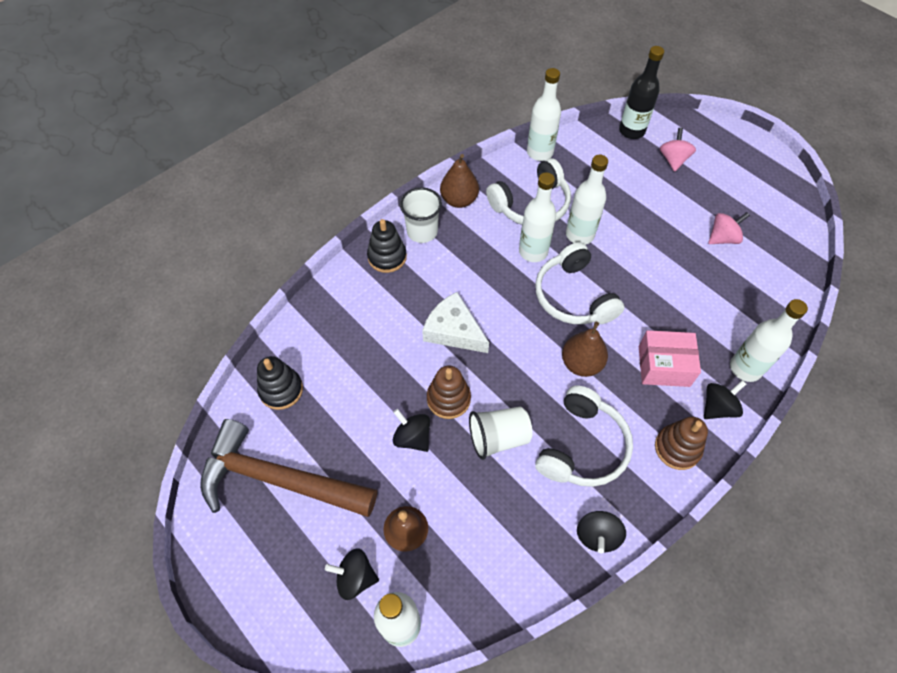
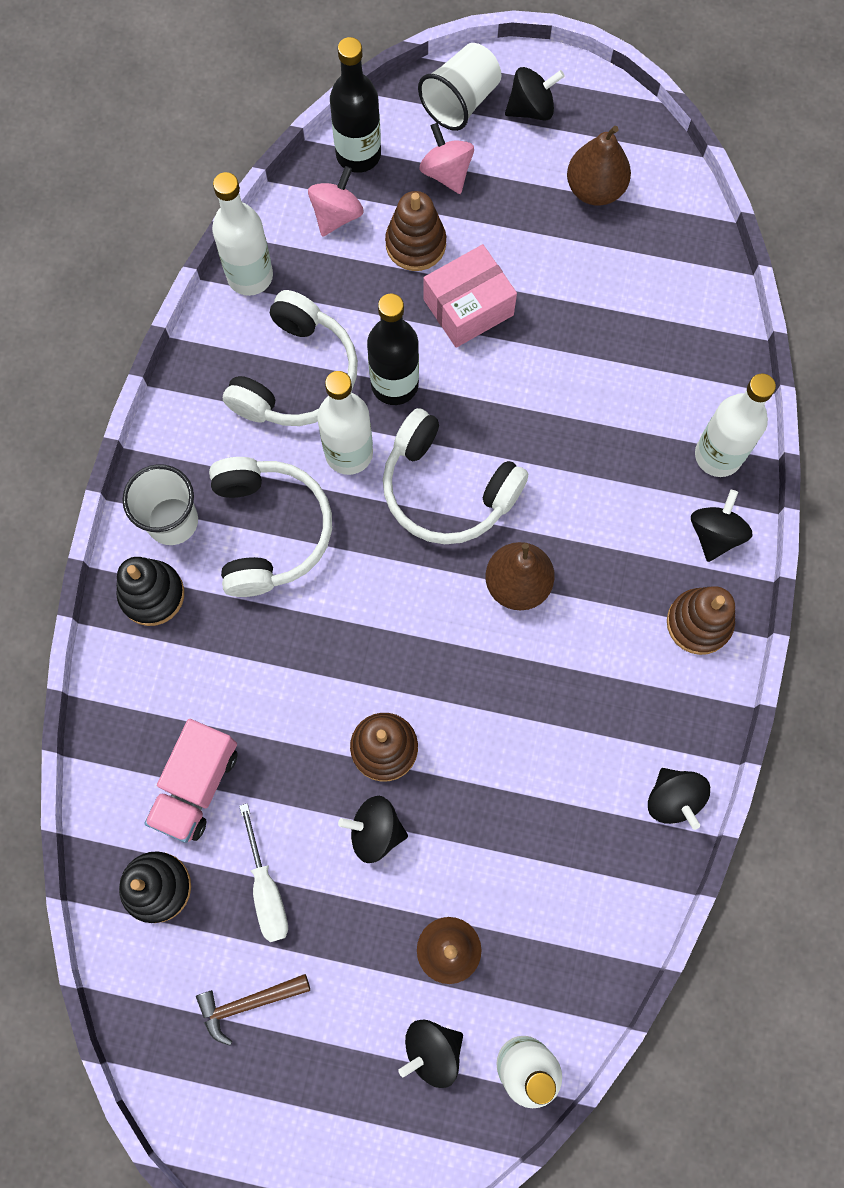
camera: 35 degrees left, 15 degrees up
(279, 479) = (248, 1003): brown hammer -> brown hammer, size x0.42
(333, 428) = (266, 889): none -> white screwdriver
(339, 355) = (196, 785): none -> pink truck
(453, 330) = (323, 646): white cheese -> none
(459, 200) = (188, 434): brown pear -> brown pear (595, 189)
(498, 438) = (481, 757): white cup -> white cup (461, 101)
(579, 234) = (394, 384): white bottle -> black bottle
(582, 446) = (588, 698): white headphones -> white headphones (269, 531)
(635, 181) = (415, 244): none -> brown stacking toy
(663, 366) = (620, 518): pink box -> pink box (468, 307)
(722, 238) = (585, 269): pink spinning top -> pink spinning top (337, 215)
(739, 155) = (531, 109): none -> black spinning top

